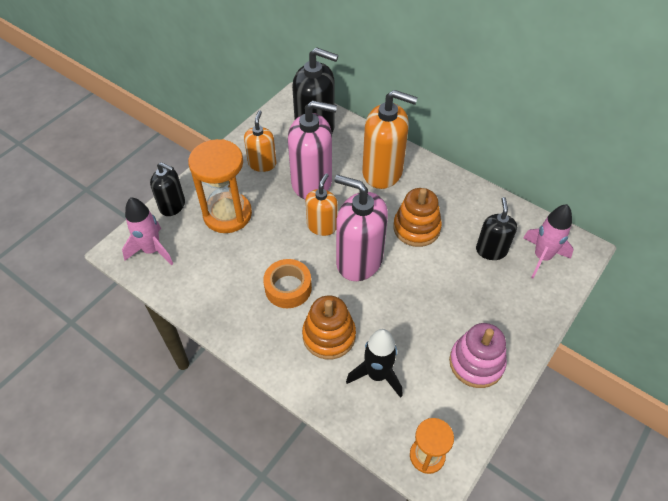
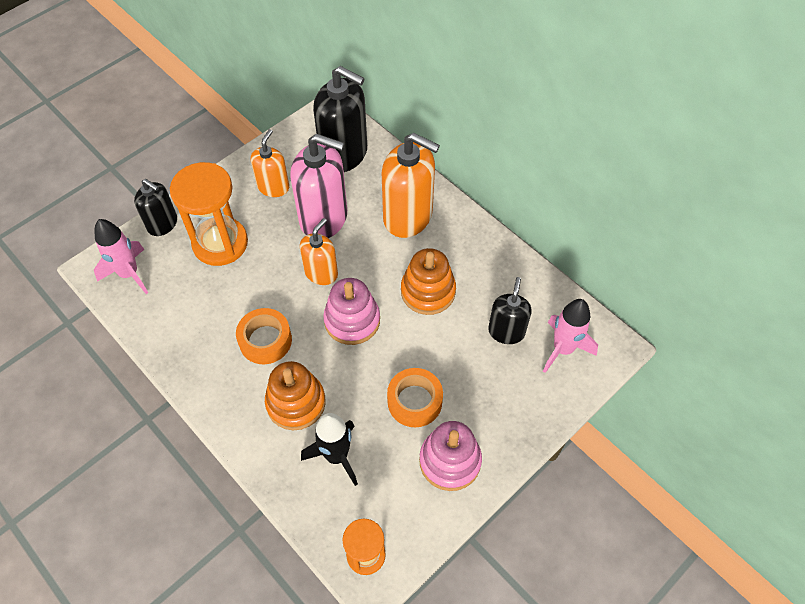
camera: 10 degrees right, 5 degrees up
(359, 260) = (352, 320): pink soap dispenser -> pink stacking toy
(431, 318) = (414, 401): none -> orange tape

